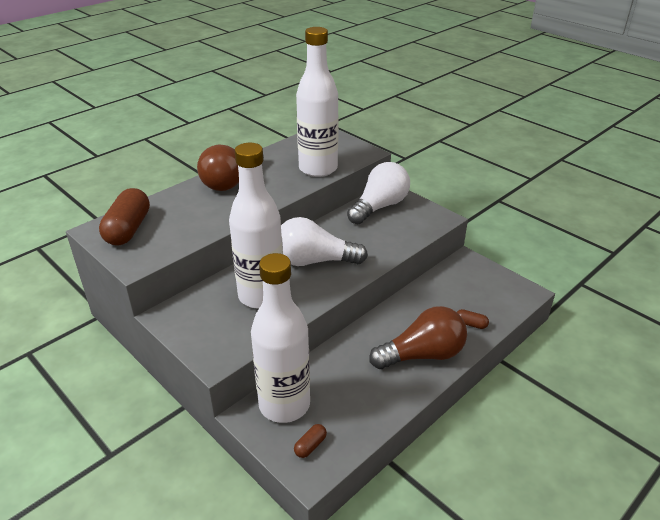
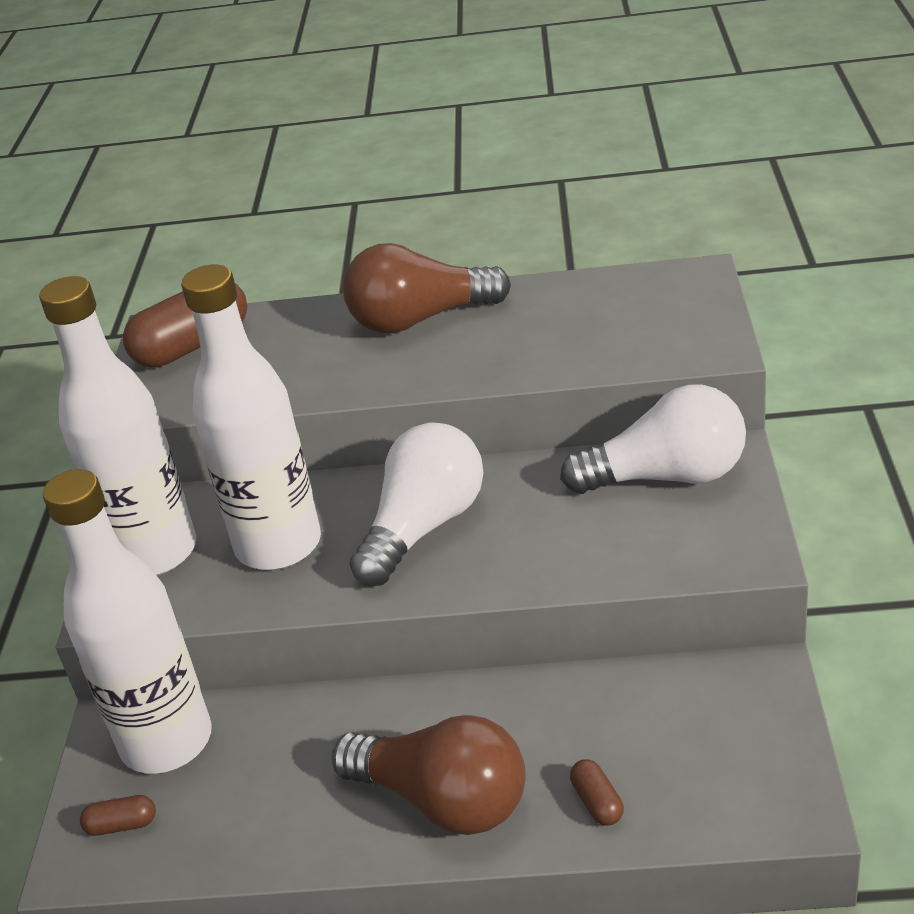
camera: 50 degrees right, 0 degrees up
(315, 261) = (424, 527): white light bulb -> white light bulb turned 75 degrees clockwise
(318, 169) = (583, 350): white bottle -> white bottle (155, 552)

